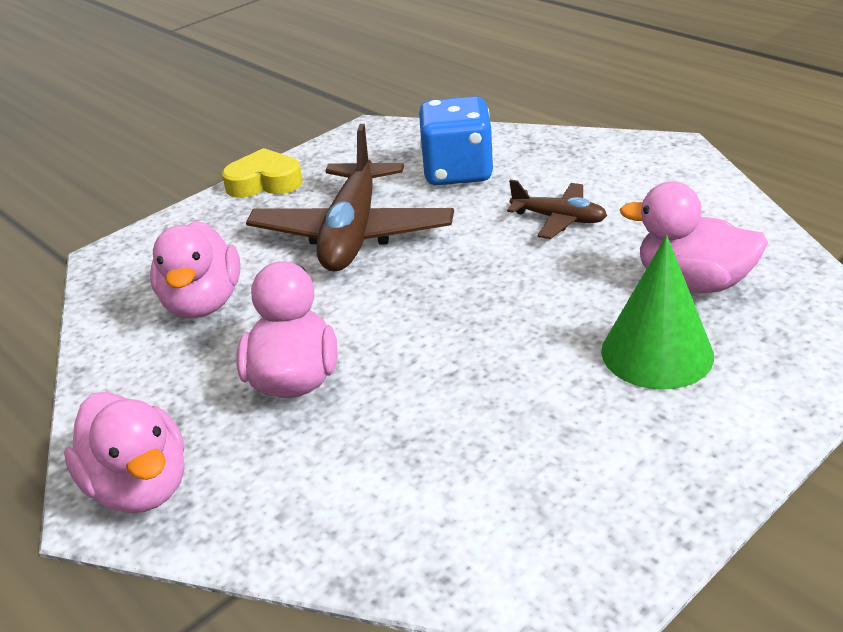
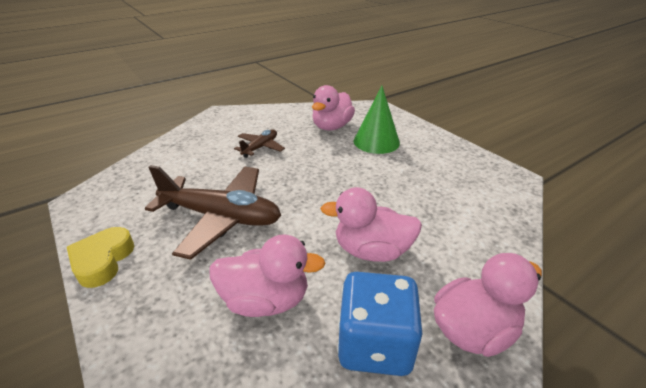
camera: 85 degrees left, 0 degrees up
(458, 172) = (182, 171): blue dice -> blue dice (375, 344)

